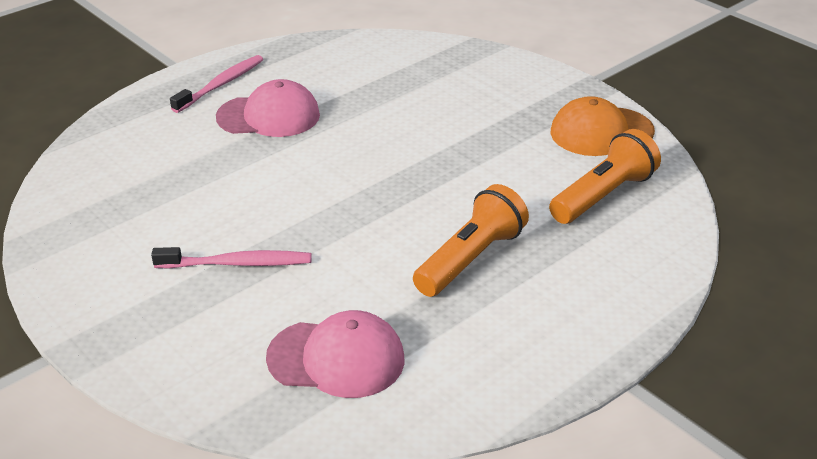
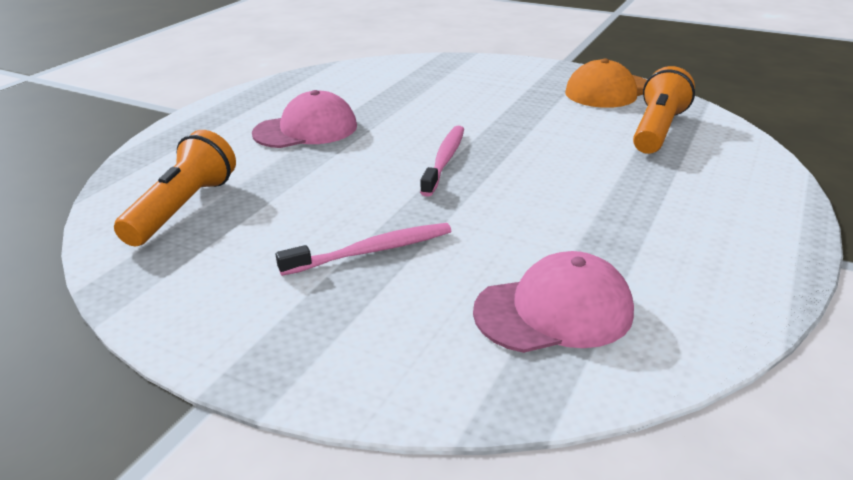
camera: 20 degrees left, 5 degrees down
(221, 84) = (239, 115): pink toothbrush -> pink toothbrush (444, 160)
(470, 258) = (597, 196): orange flashlight -> orange flashlight (183, 208)

